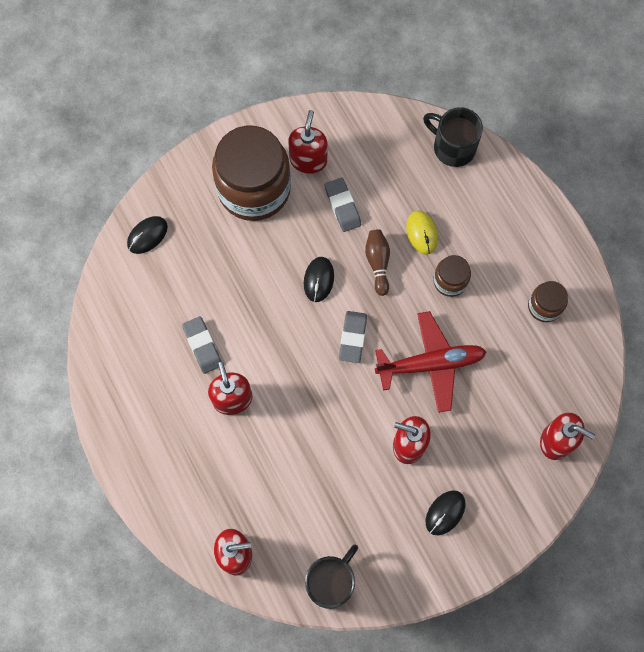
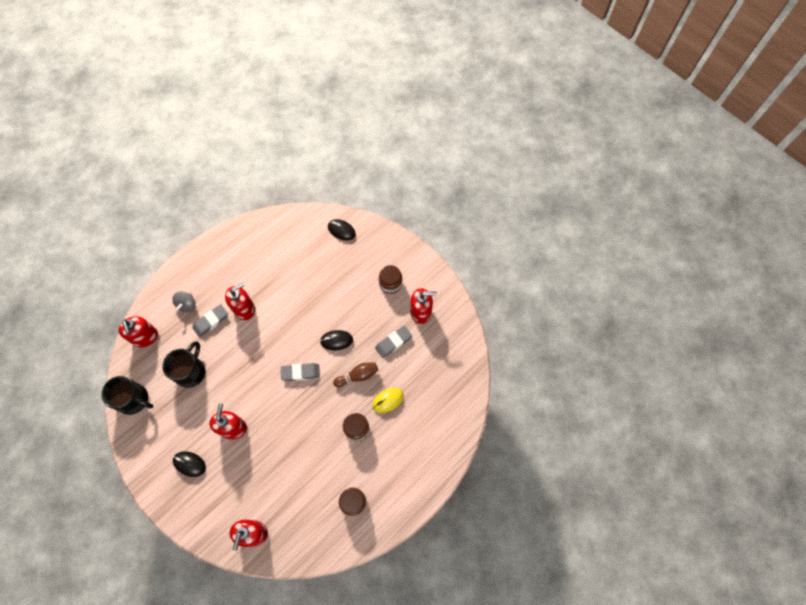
camera: 75 degrees right, 5 degrees down
(201, 483) = (187, 305): none -> grey spinning top
(202, 346) = (275, 282): grey eraser -> grey eraser (211, 321)
(254, 189) = (390, 284): brown jar -> brown jar, size x0.46
(431, 364) = (293, 429): red plane -> none
(453, 147) = (460, 406): black mug -> black mug (191, 371)

